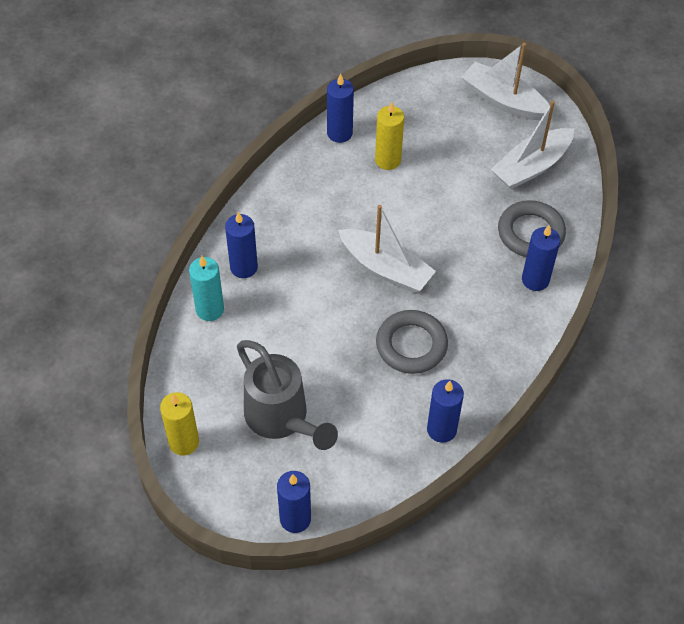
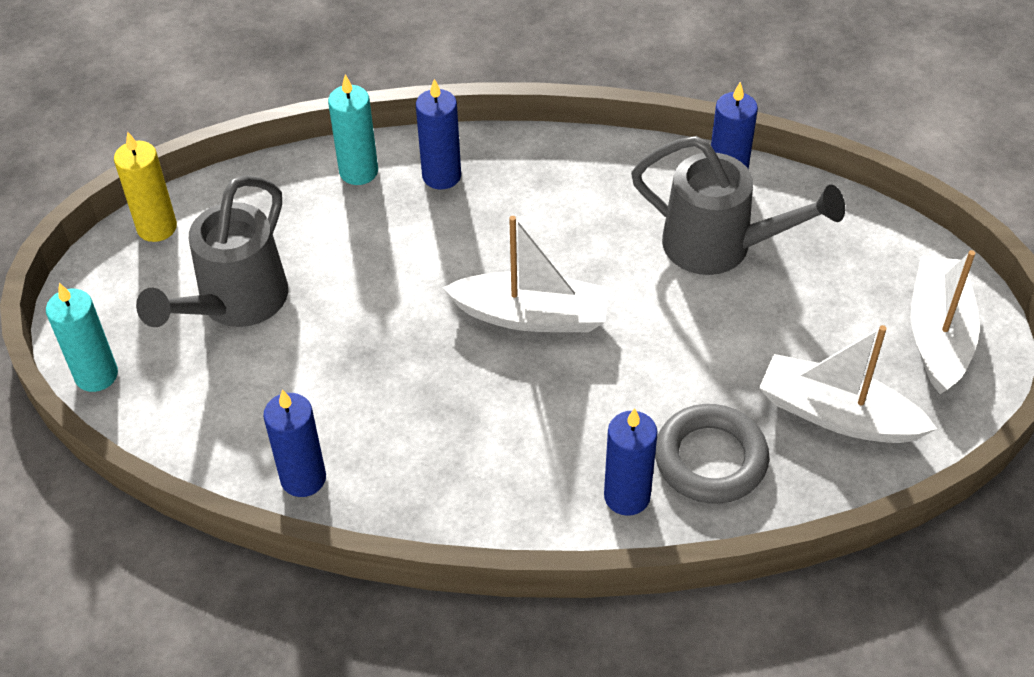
camera: 65 degrees right, 5 degrees down
(295, 519) = (96, 375): blue candle -> turquoise candle
(386, 268) = (532, 316): white boat -> white boat turned 90 degrees counterclockwise
(388, 160) = (719, 246): yellow candle -> grey watering can
(411, 345) = (422, 392): grey ring -> none

